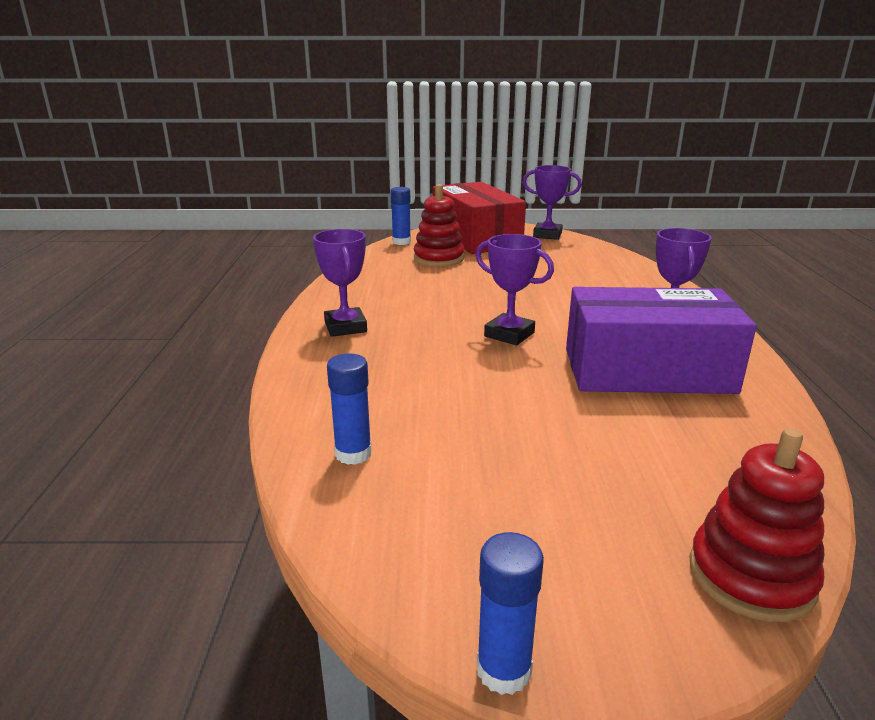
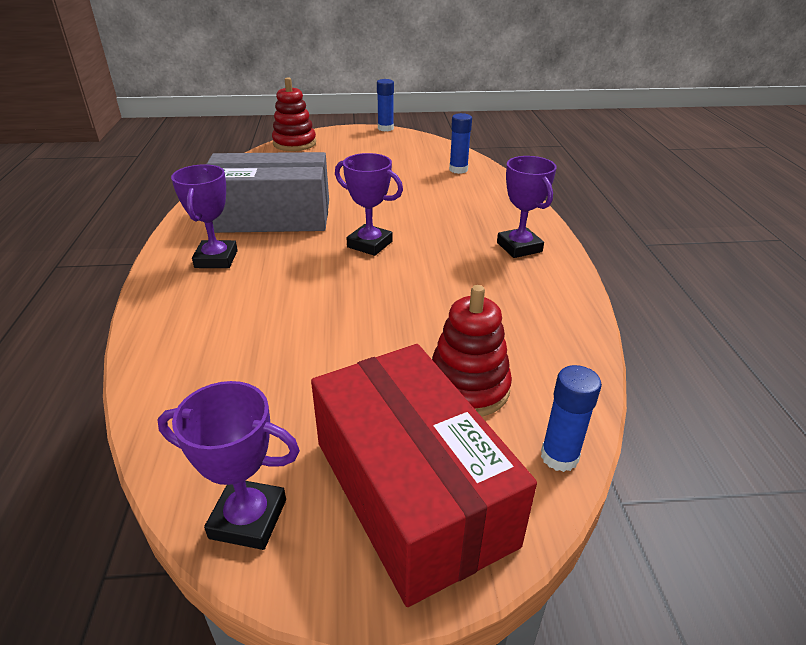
camera: 175 degrees right, 10 degrees up
(647, 371) = (271, 216): purple box -> grey box

